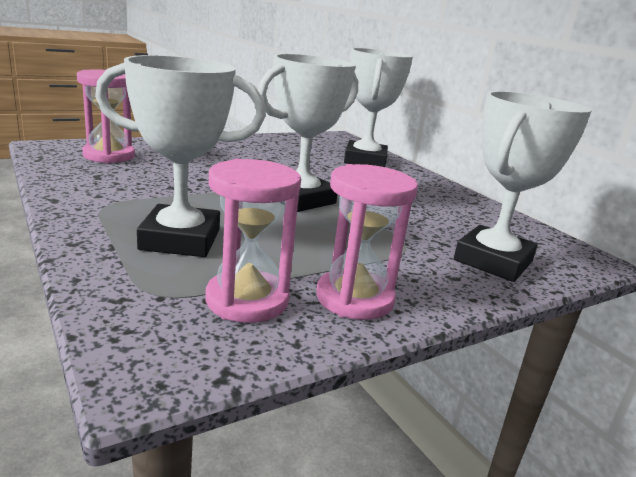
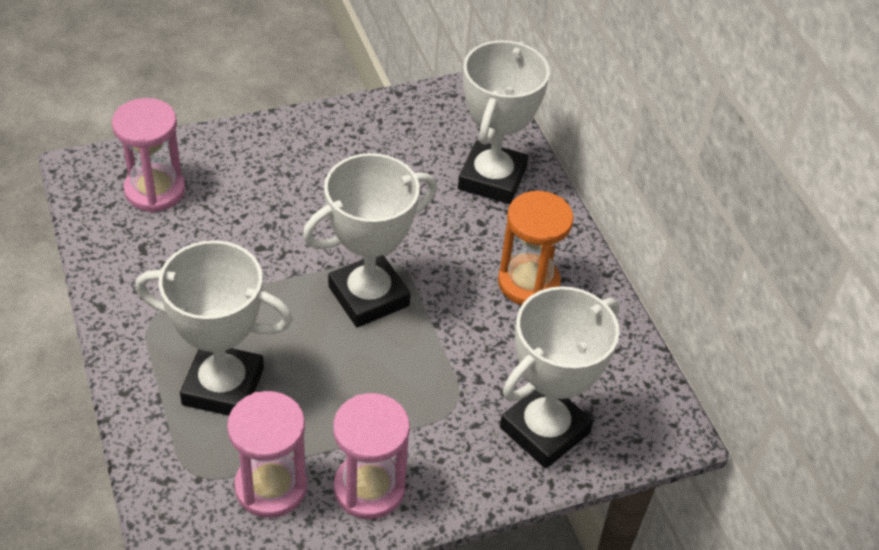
camera: 10 degrees right, 25 degrees up
(421, 196) = (528, 283): none -> orange hourglass

